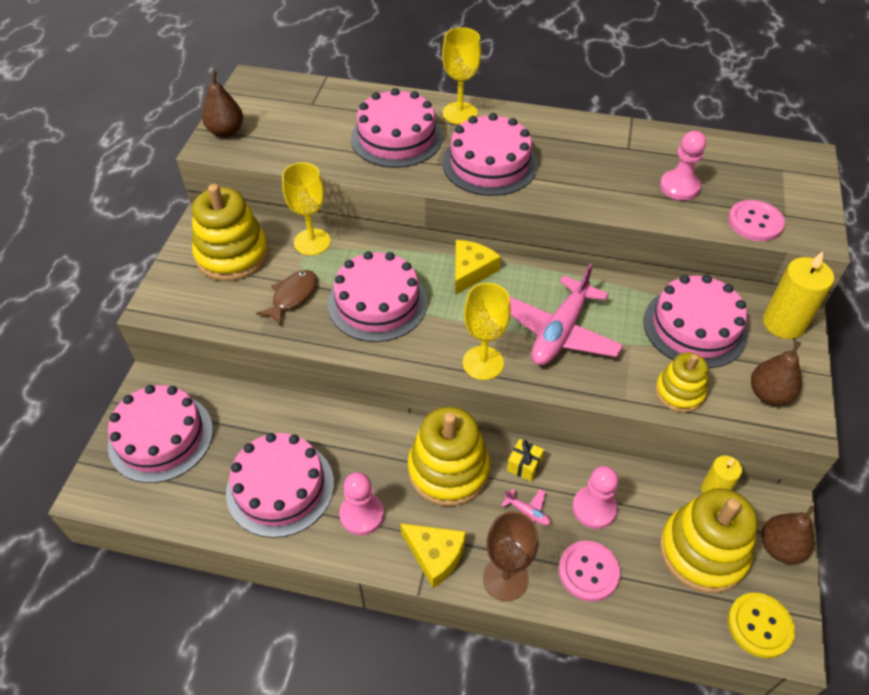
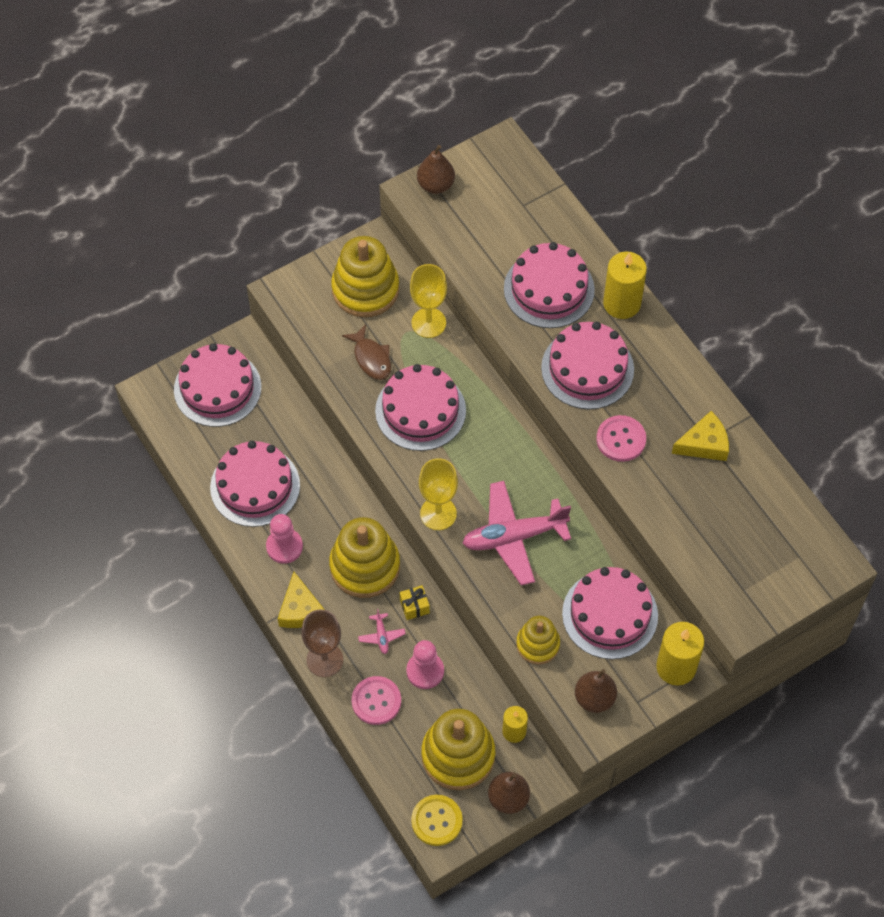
camera: 45 degrees right, 10 degrees up
(292, 296) = (371, 358): brown fish -> brown fish turned 75 degrees clockwise
(459, 113) = (621, 303): yellow goblet -> yellow candle
(471, 271) = (510, 440): yellow cheese -> yellow cheese (704, 444)
(679, 187) = (699, 503): pink pawn -> none
(755, 222) = (712, 576): pink button -> pink button (621, 439)

